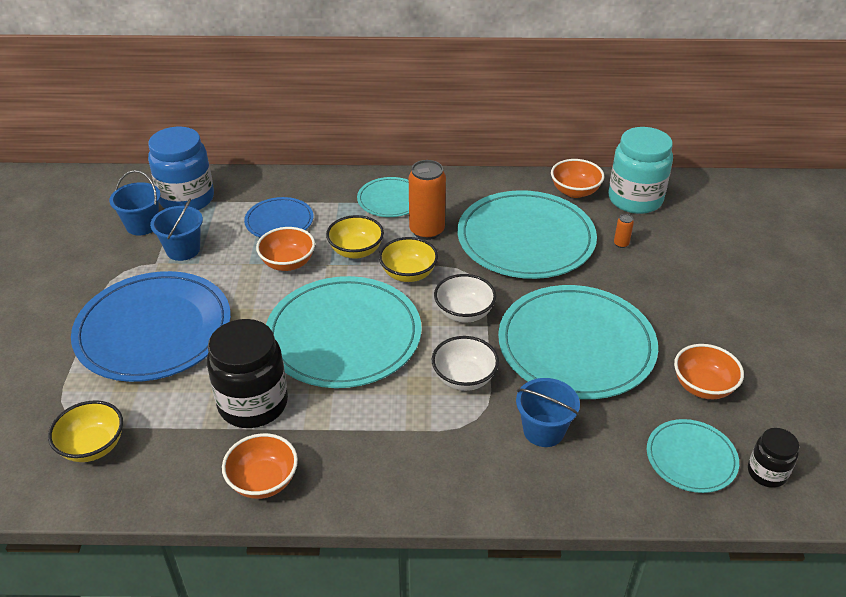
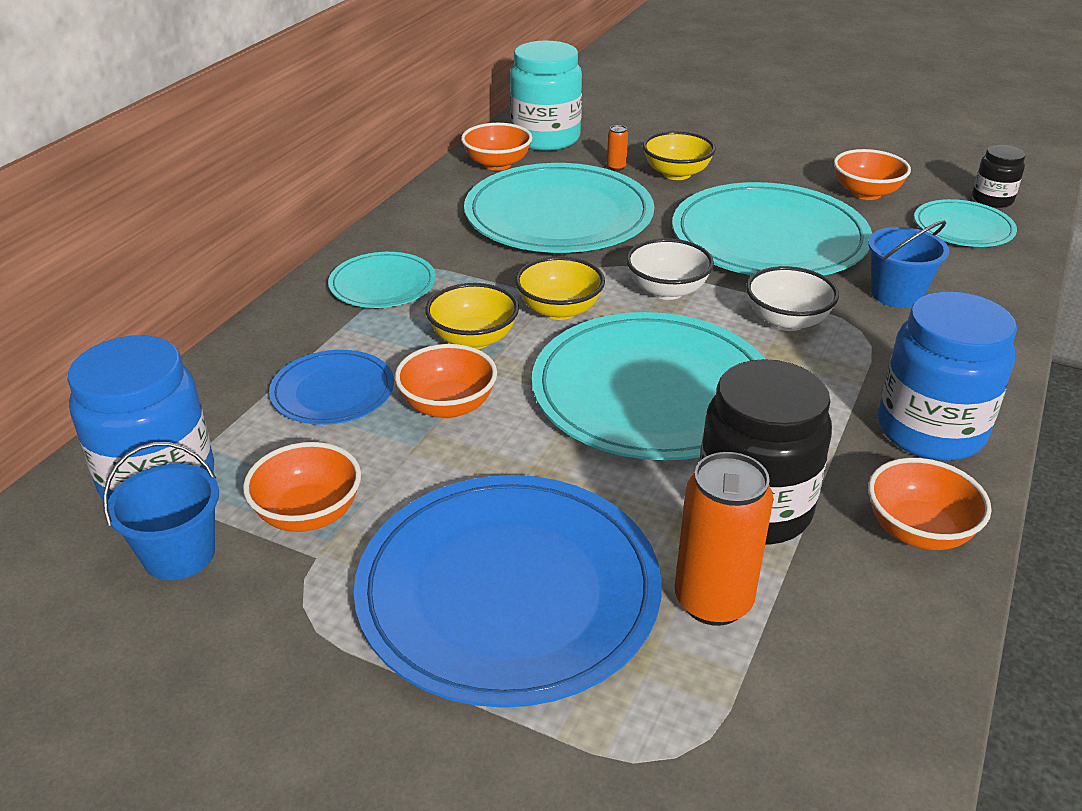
camera: 65 degrees left, 5 degrees down
(93, 446) = (777, 727): yellow bowl -> yellow bowl (676, 173)
(183, 250) = (308, 513): blue bucket -> orange bowl
(371, 474) = (930, 431): none -> blue jar
(427, 231) = (480, 274): orange can -> orange can (713, 601)

